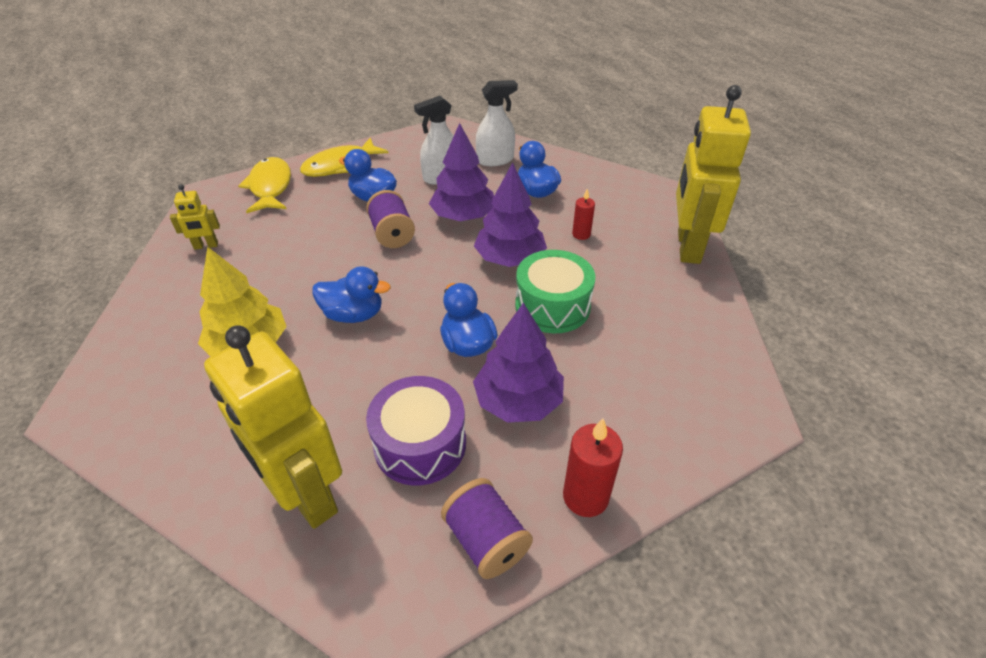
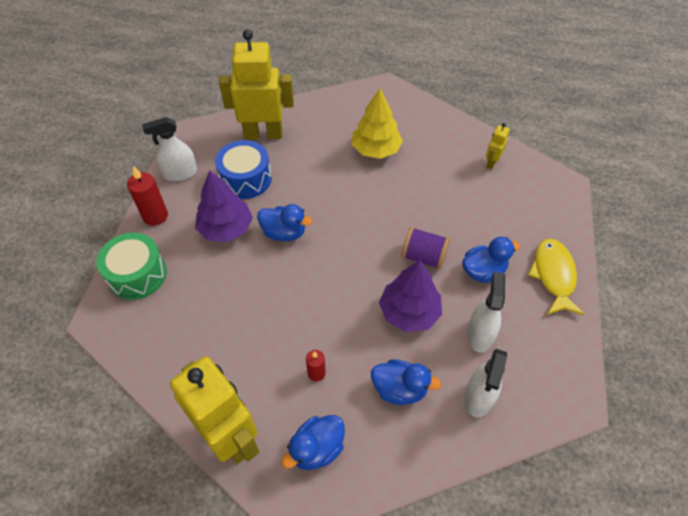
camera: 130 degrees right, 10 degrees up
(270, 187) = (548, 219): yellow fish -> none
(353, 314) = (359, 198): blue duck -> blue duck (317, 449)
(420, 444) = (246, 179): purple drum -> blue drum
(486, 541) = (180, 173): purple spool -> white spray bottle
(510, 258) = (334, 305): purple tree -> none
(552, 306) = (268, 294): green drum -> green drum (137, 274)

